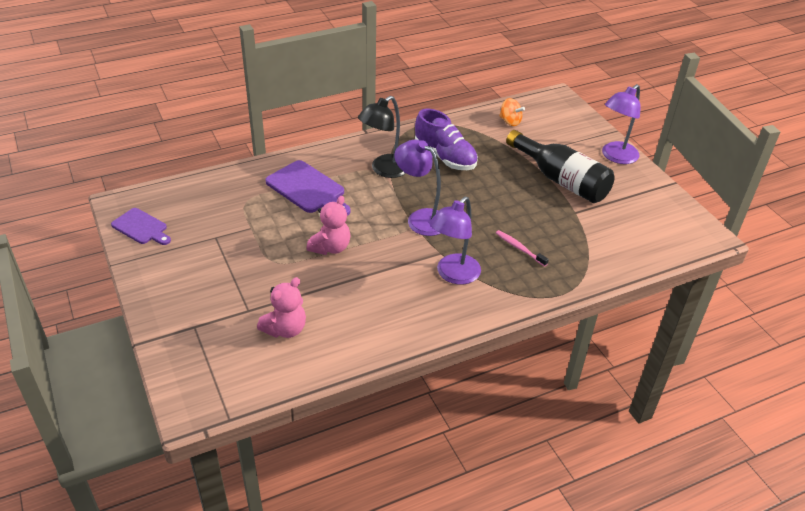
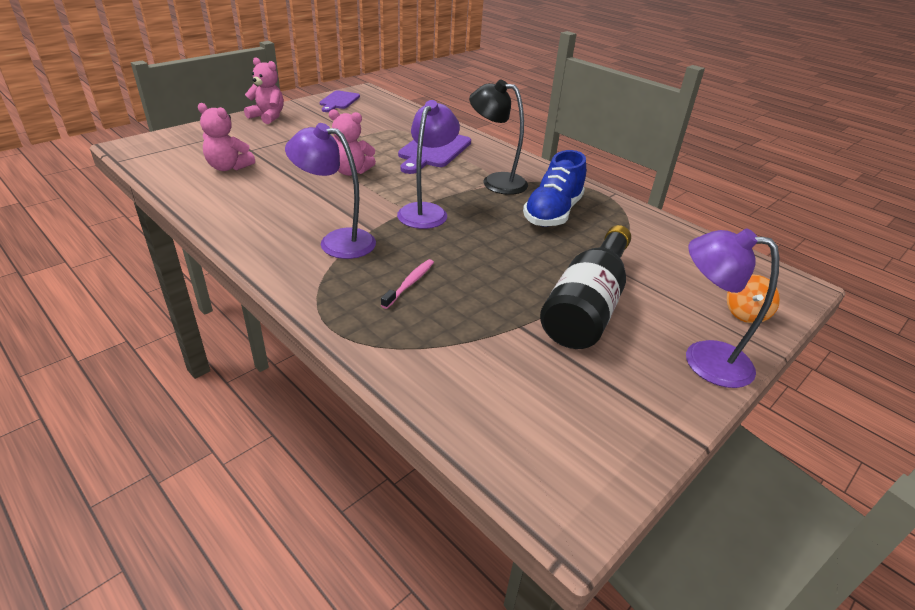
camera: 70 degrees right, 5 degrees down
(159, 289) = (268, 117): none -> pink teddy bear
(445, 157) = (552, 213): purple shoe -> blue shoe
(510, 121) = (680, 250): orange spinning top -> orange spinning top (745, 314)

